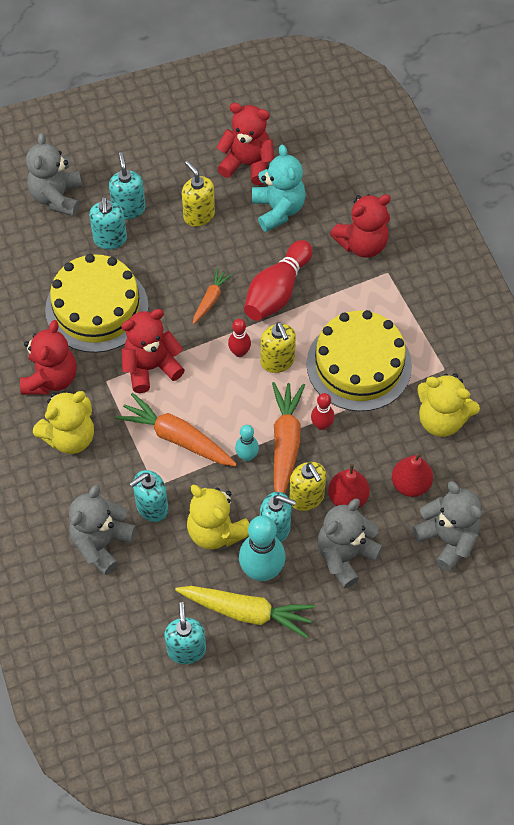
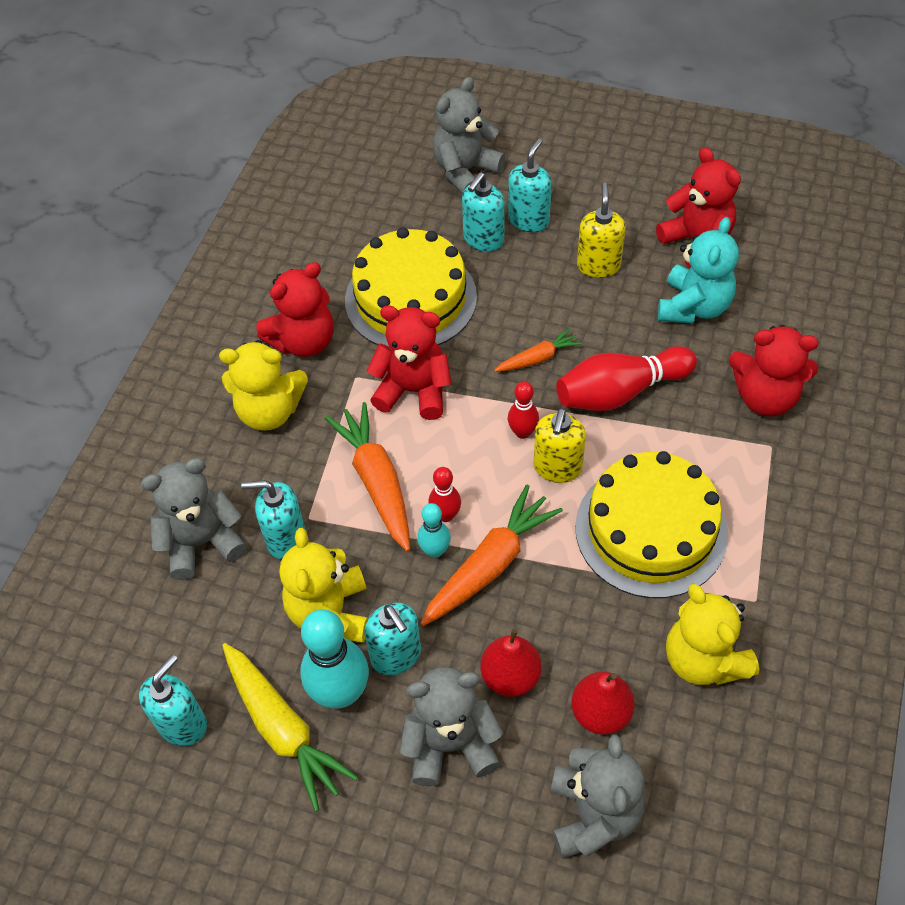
camera: 40 degrees right, 5 degrees down
(306, 498) = (462, 643): yellow soap dispenser -> none
(322, 425) = (549, 571): red bowling pin -> red bowling pin (445, 515)

